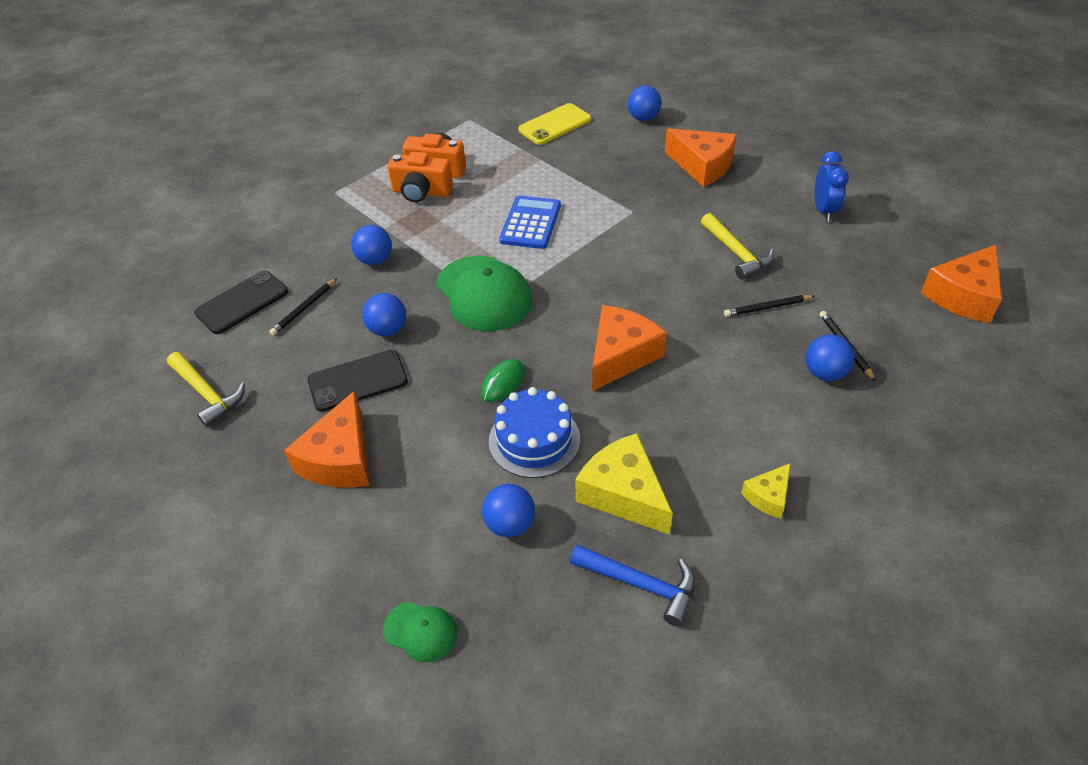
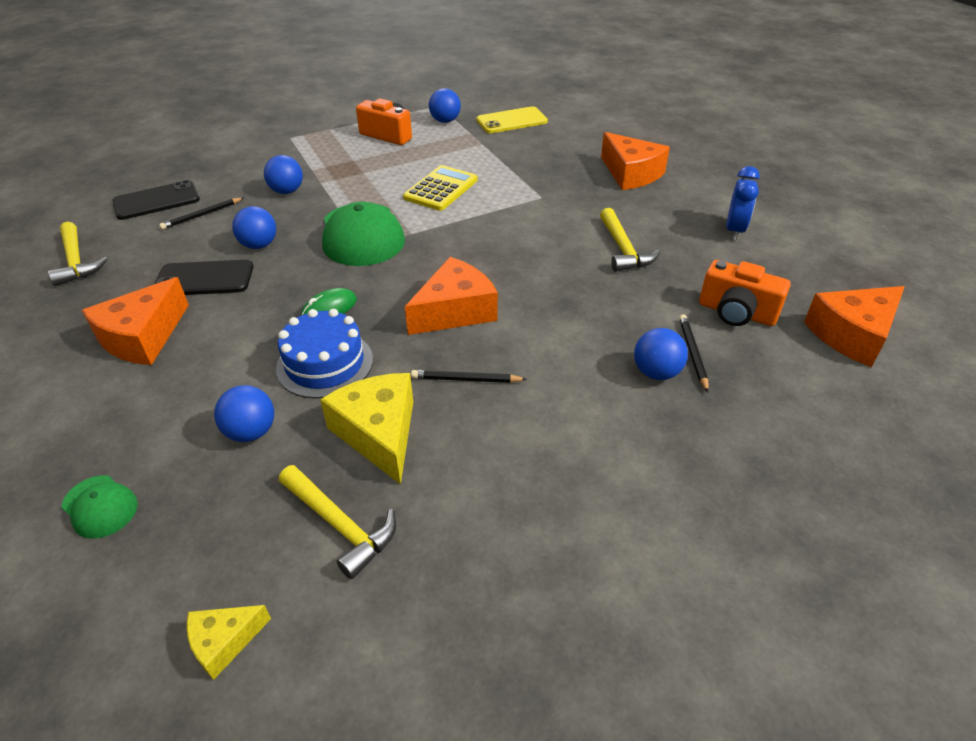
camera: 15 degrees right, 5 degrees down
(421, 192) = (362, 150): orange camera -> orange camera (736, 313)
(530, 223) = (441, 189): blue calculator -> yellow calculator
(640, 584) = (339, 525): blue hammer -> yellow hammer
(643, 118) = (596, 129): blue ball -> blue ball (445, 121)
(767, 307) = (627, 301): black pencil -> black pencil (466, 379)
(768, 496) = (527, 475): yellow cheese -> yellow cheese (224, 642)

